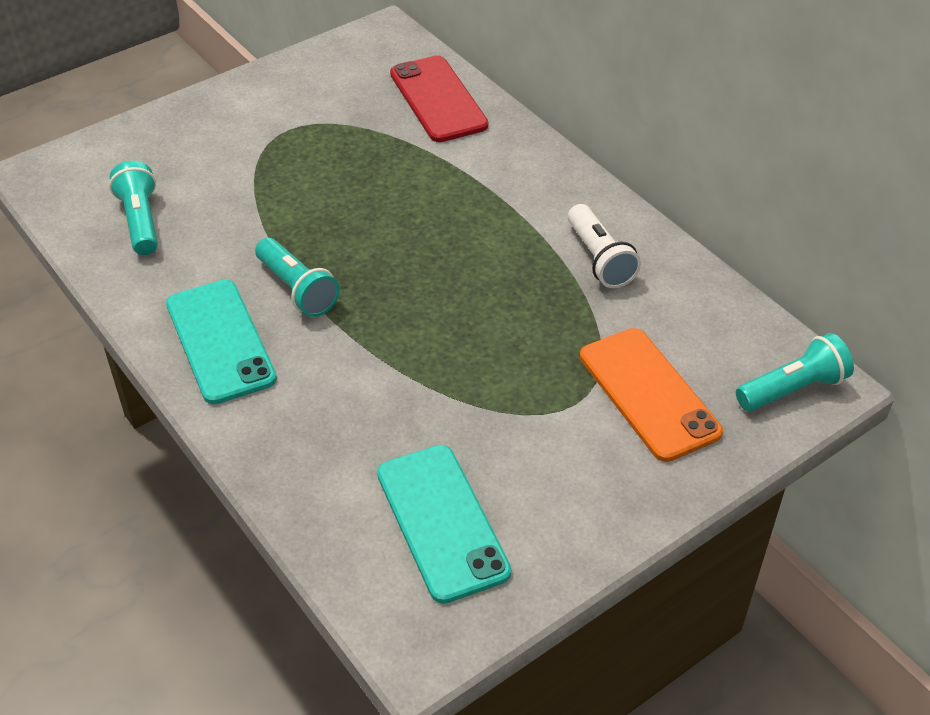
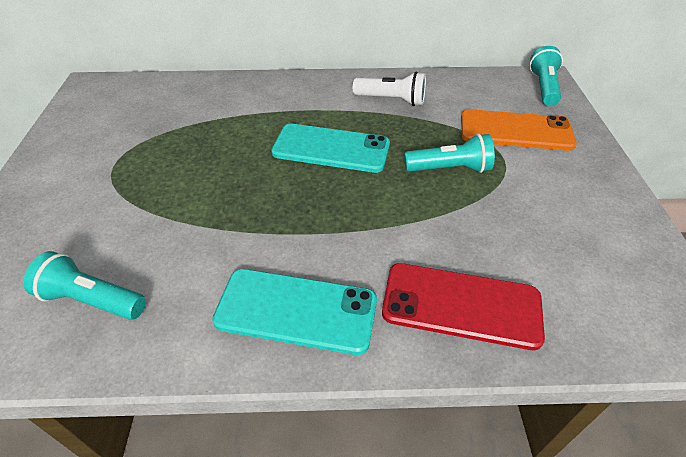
camera: 55 degrees left, 0 degrees up
(297, 289) = (284, 236): turquoise flashlight -> turquoise flashlight (449, 169)
(438, 99) = (183, 94): red phone -> red phone (461, 305)
(442, 522) = (581, 265): turquoise phone -> turquoise phone (331, 148)

